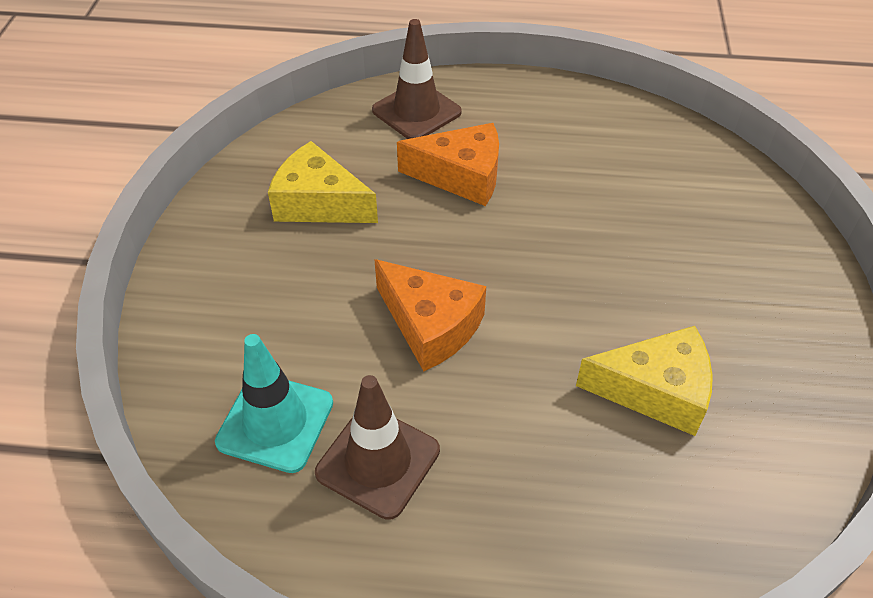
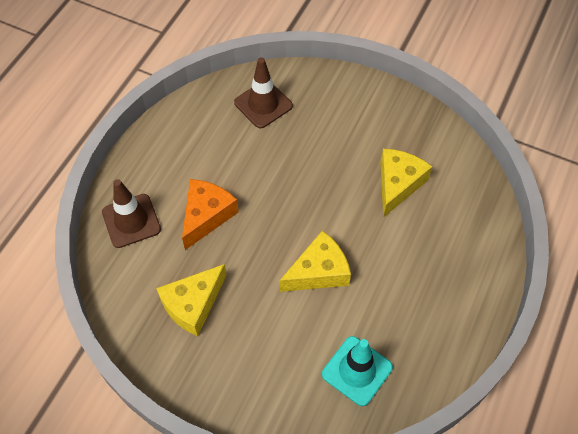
camera: 70 degrees left, 10 degrees up
(378, 461) = (398, 325): brown traffic cone -> brown traffic cone (263, 104)
(430, 325) = (318, 272): orange cheese -> yellow cheese

